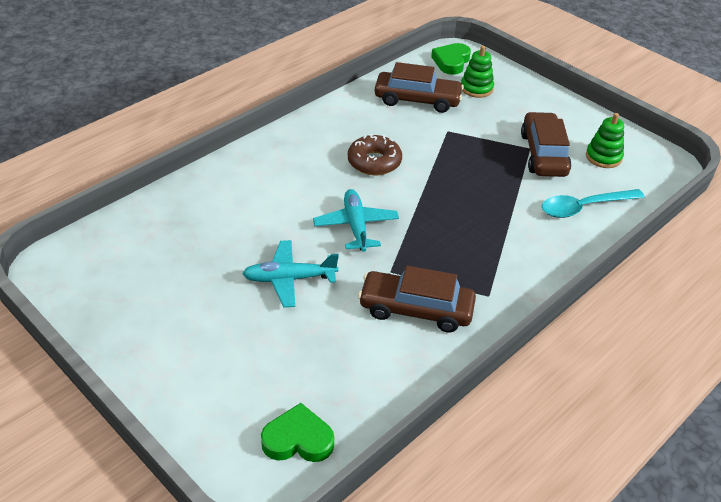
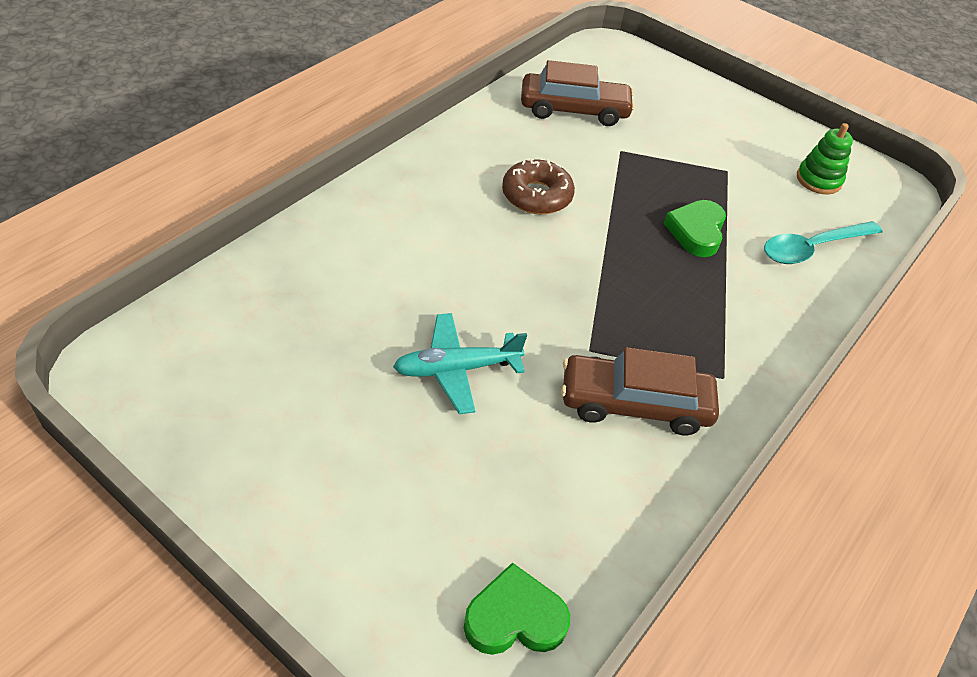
camera: 10 degrees left, 5 degrees up
(356, 226) = (531, 287): turquoise plane -> none
(451, 62) = (605, 59): green heart -> green heart (696, 232)
(476, 88) = (644, 93): green stacking toy -> none
(543, 154) = (746, 178): brown car -> none

